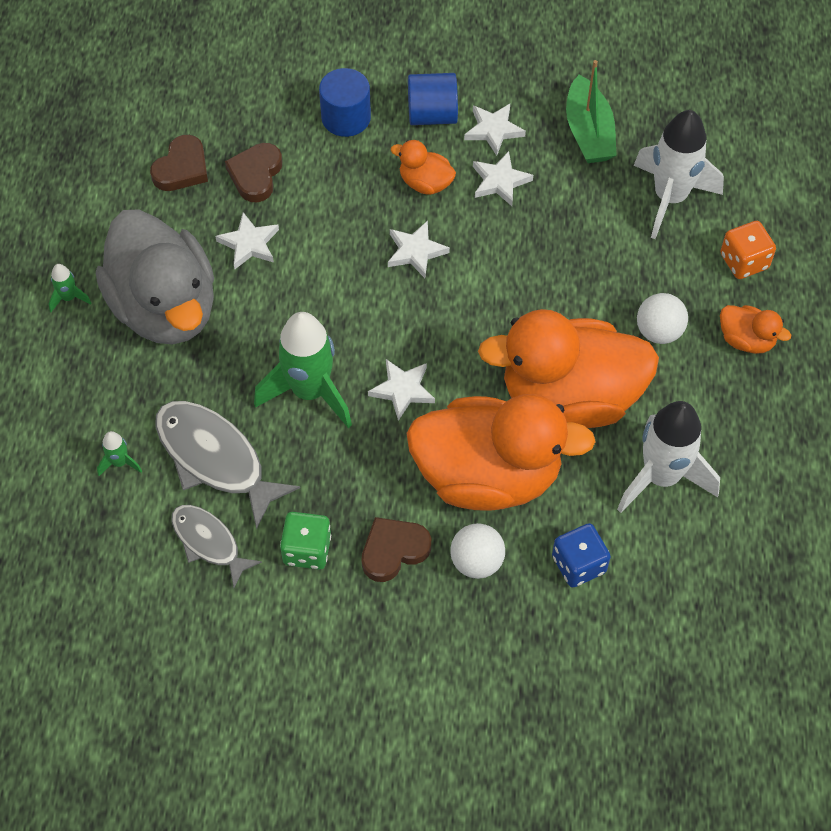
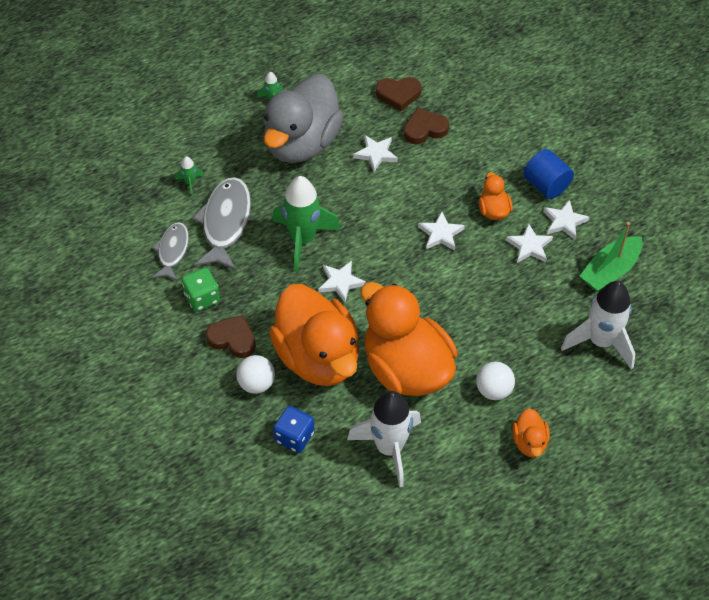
camera: 55 degrees right, 5 degrees down
(346, 117) = (504, 146): blue cylinder -> none
(744, 261) = (589, 409): orange dice -> none

